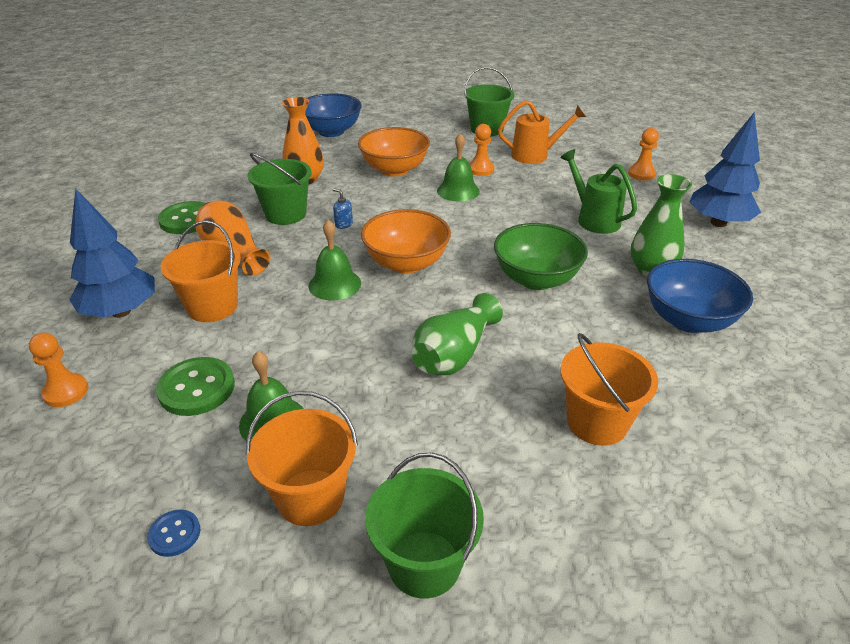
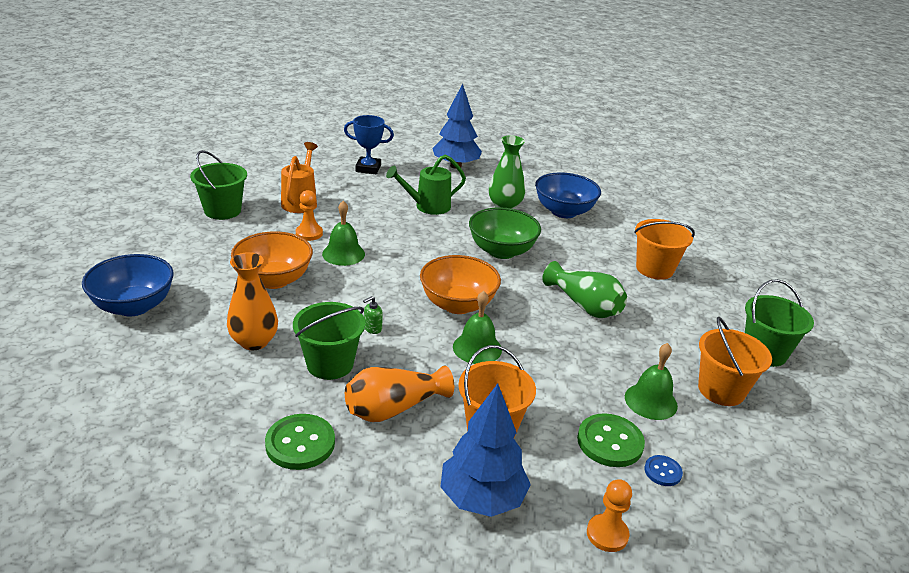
camera: 80 degrees left, 5 degrees down
(174, 534) = (759, 457): blue button -> blue button (662, 472)
(343, 224) = (372, 328): blue soap dispenser -> green soap dispenser
(641, 174) = (368, 168): orange pawn -> blue trophy

